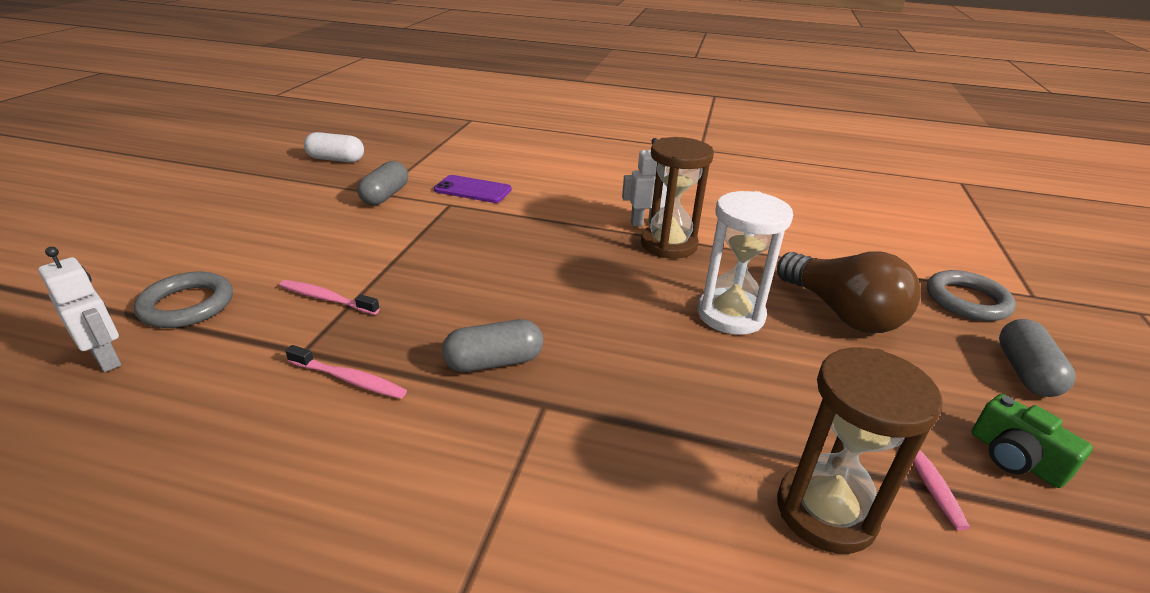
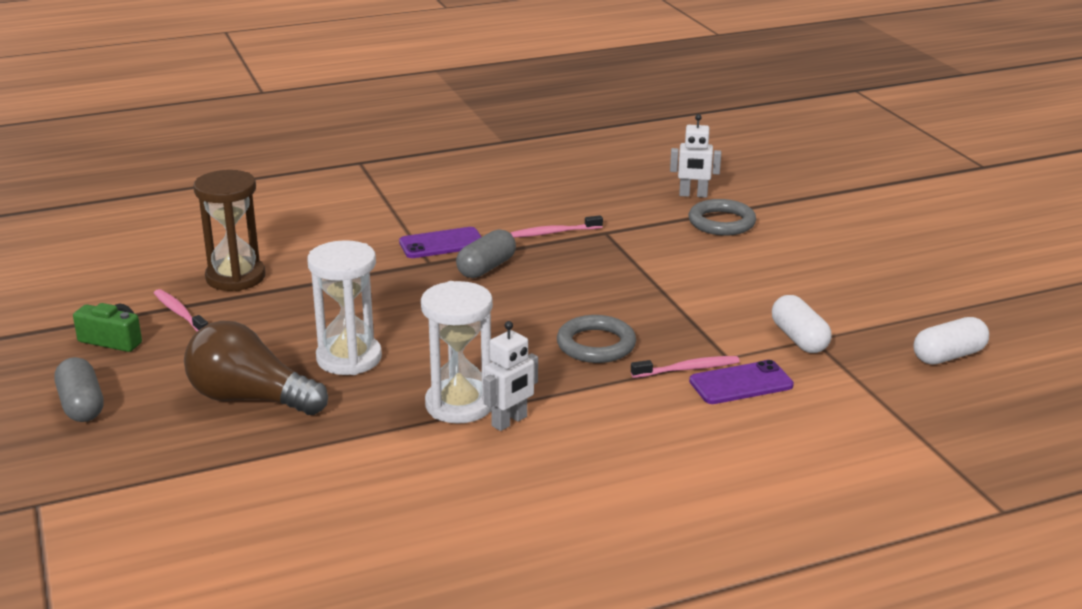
camera: 145 degrees right, 5 degrees down
(327, 299) = (652, 255): pink toothbrush -> pink toothbrush (687, 369)
(385, 196) = (799, 339): grey capsule -> white capsule
(493, 432) = (442, 244): none -> purple phone
(668, 244) = (459, 405): brown hourglass -> white hourglass
(967, 300) = (119, 464): grey ring -> grey ring (596, 345)

